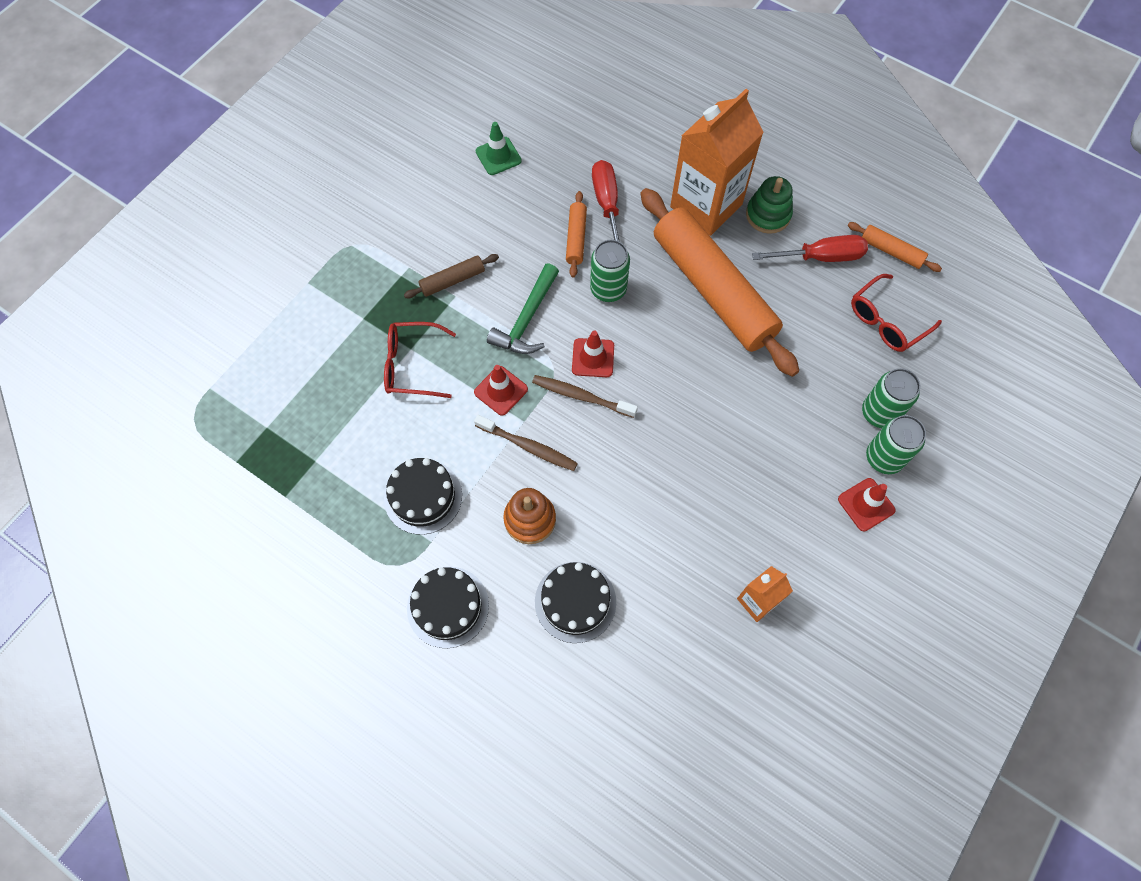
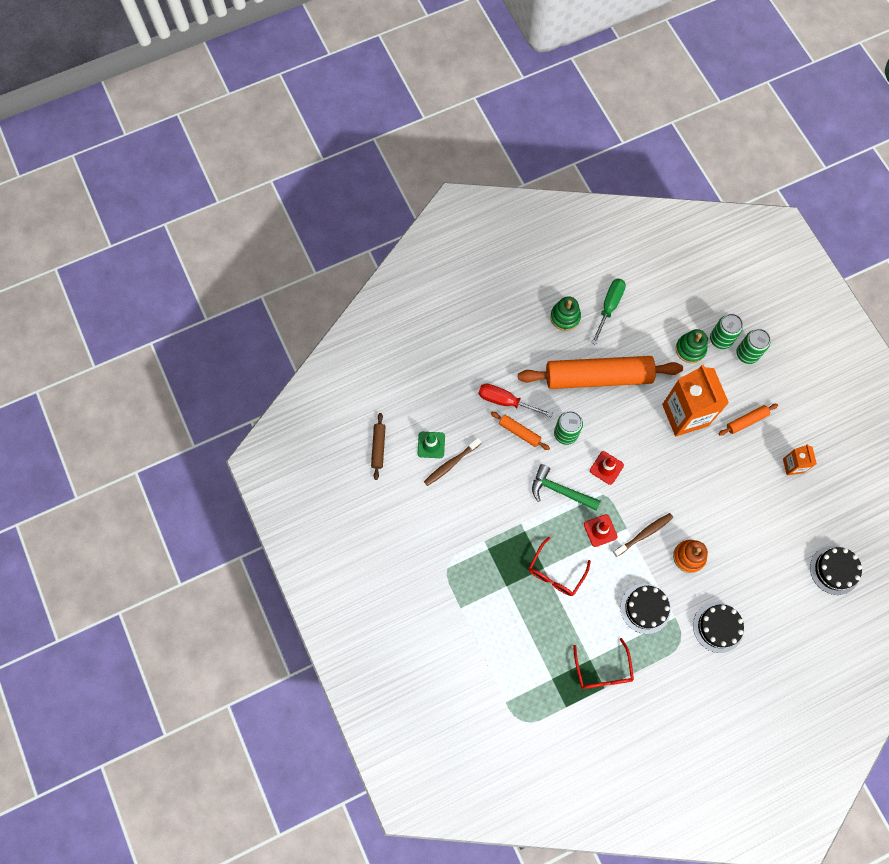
camera: 60 degrees left, 5 degrees up
(452, 280) = (509, 519): brown rolling pin -> brown rolling pin (378, 447)
(527, 319) = (560, 491): green hammer -> green hammer turned 150 degrees clockwise
(575, 602) = (748, 558): black cake -> black cake (834, 570)
(581, 396) = (628, 488): brown toothbrush -> brown toothbrush (451, 464)
(706, 205) = (539, 346): orange carton -> orange carton (685, 415)
(820, 257) = (609, 307): red screwdriver -> green screwdriver
(835, 381) = (690, 349): none -> green stacking toy
(866, 504) = (768, 380): red traffic cone -> none
(886, 321) = (668, 300): red glasses -> red glasses (603, 671)
(891, 251) = (626, 268): orange rolling pin -> orange rolling pin (746, 421)

